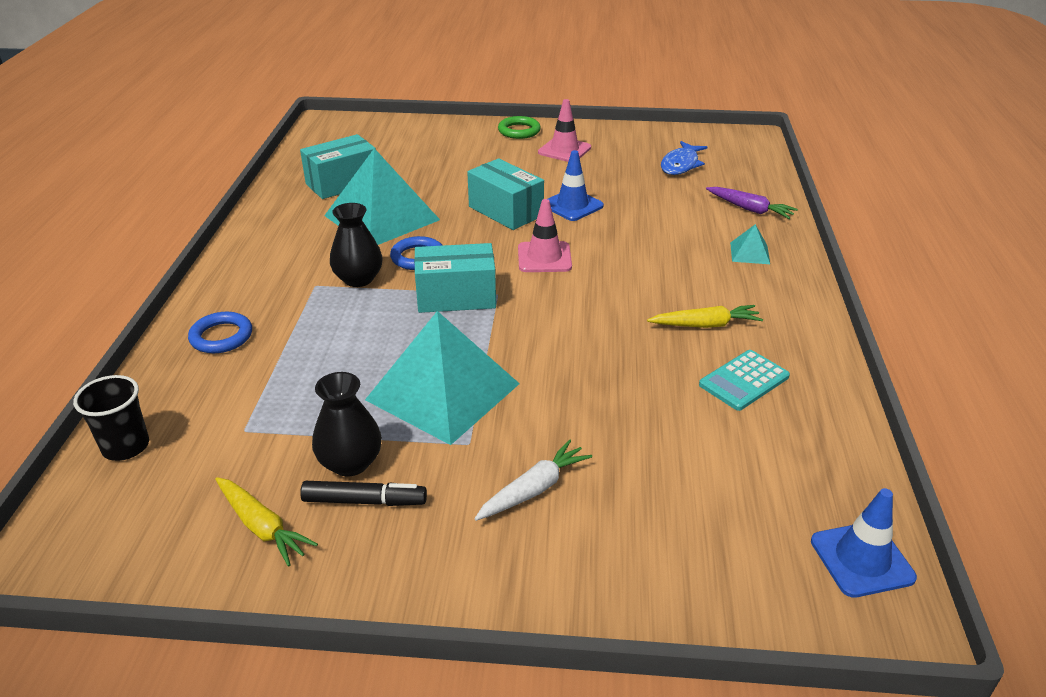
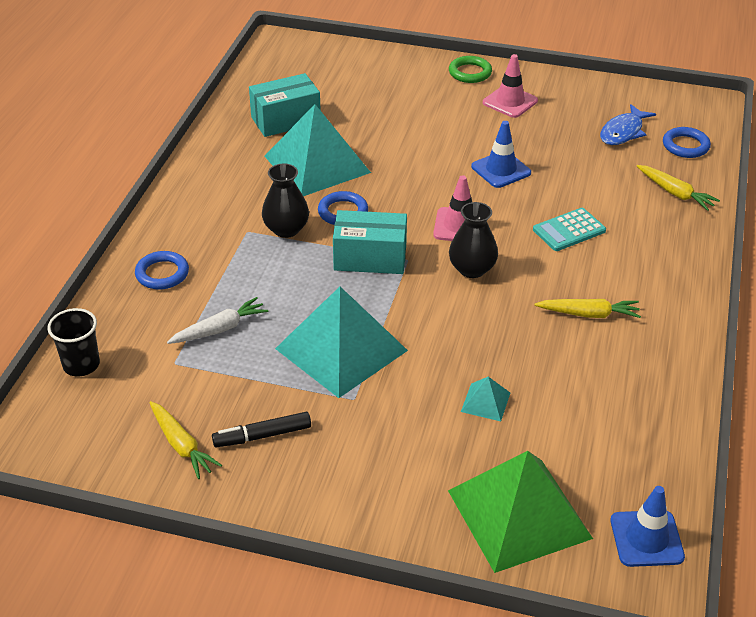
camera: 10 degrees right, 5 degrees up
(350, 463) = (255, 402): black vase -> black vase (472, 269)
(364, 501) = (262, 436): black marker -> black marker turned 150 degrees clockwise
(505, 211) = (435, 169): turquoise box -> none
(534, 489) = (398, 445): white carrot -> white carrot (219, 329)
(701, 552) = (518, 514): none -> green pyramid
(743, 170) = (685, 146): none -> blue ring
(744, 381) = (605, 373): turquoise calculator -> turquoise calculator (569, 230)
(749, 209) = (675, 193): purple carrot -> yellow carrot
(749, 253) = (657, 243): turquoise pyramid -> turquoise pyramid (485, 402)

